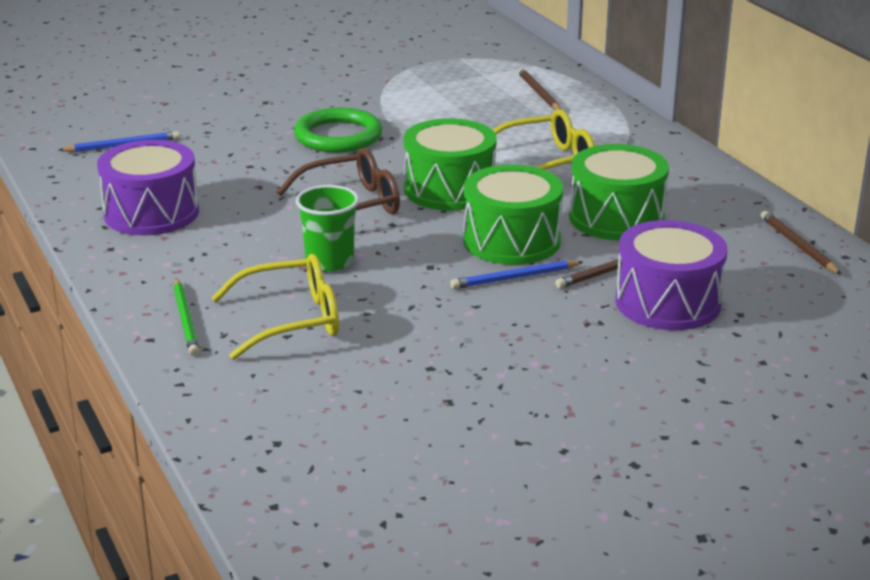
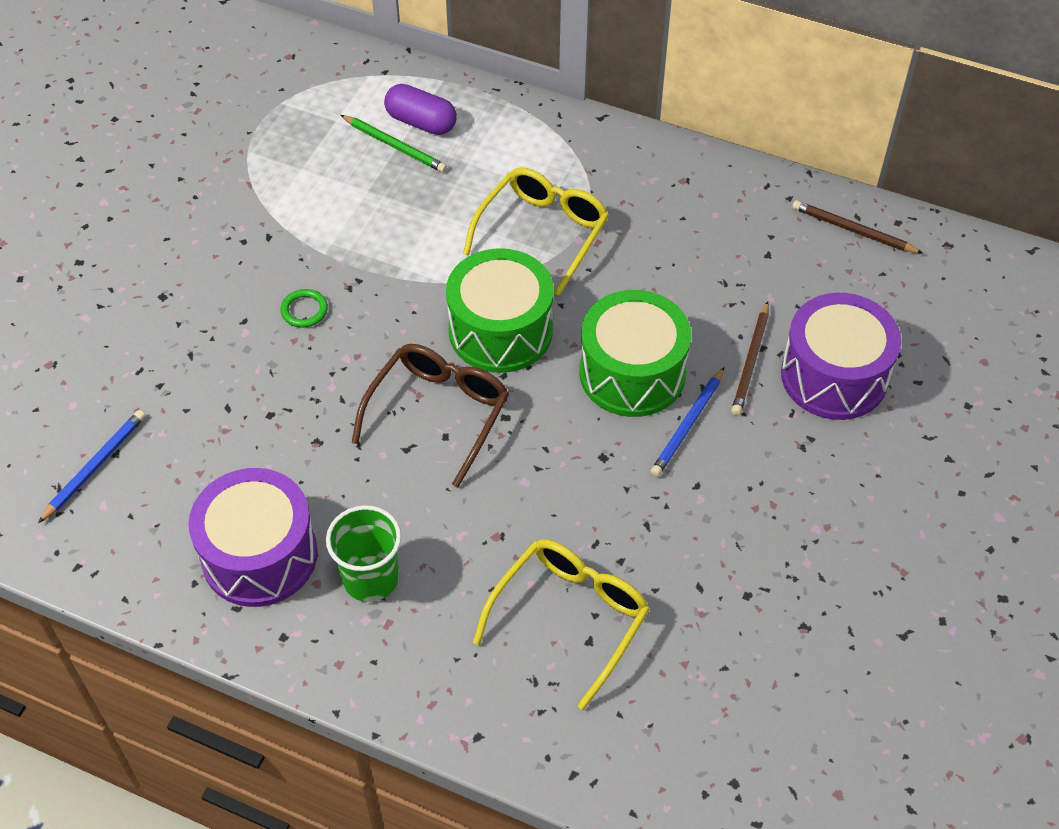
camera: 40 degrees left, 25 degrees up
(186, 320) = (479, 686): green pencil -> green pencil (395, 146)
(329, 262) = (511, 512): green cup -> green cup (370, 578)
(338, 136) = (304, 310): green ring -> green ring, size x0.44
(538, 93) = (421, 122): brown pencil -> purple capsule
(616, 218) = (682, 282): green drum -> none

